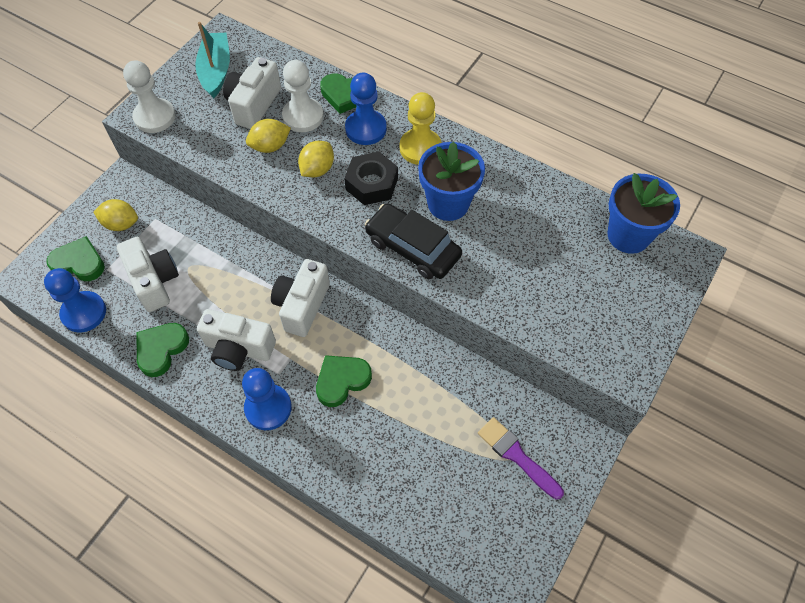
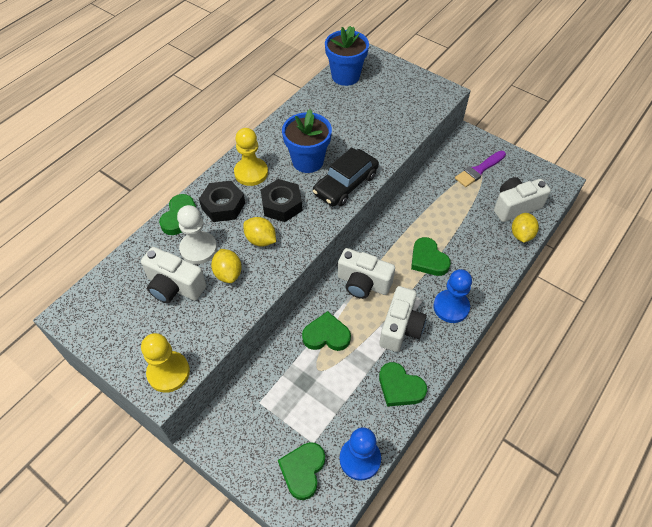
camera: 85 degrees left, 5 degrees down
(121, 224) = (261, 434): yellow lemon -> yellow lemon (521, 235)
(154, 281) = (331, 398): white camera -> white camera (515, 206)
(155, 117) = (168, 372): white pawn -> yellow pawn
(216, 71) = (120, 319): turquoise boat -> none
(230, 272) = (326, 335): none -> green heart
(366, 129) = (223, 206): blue pawn -> black nut

